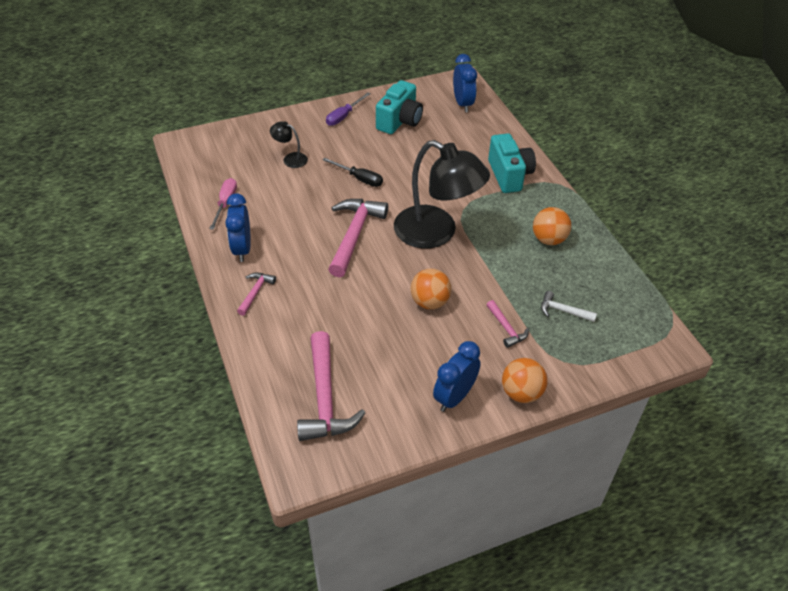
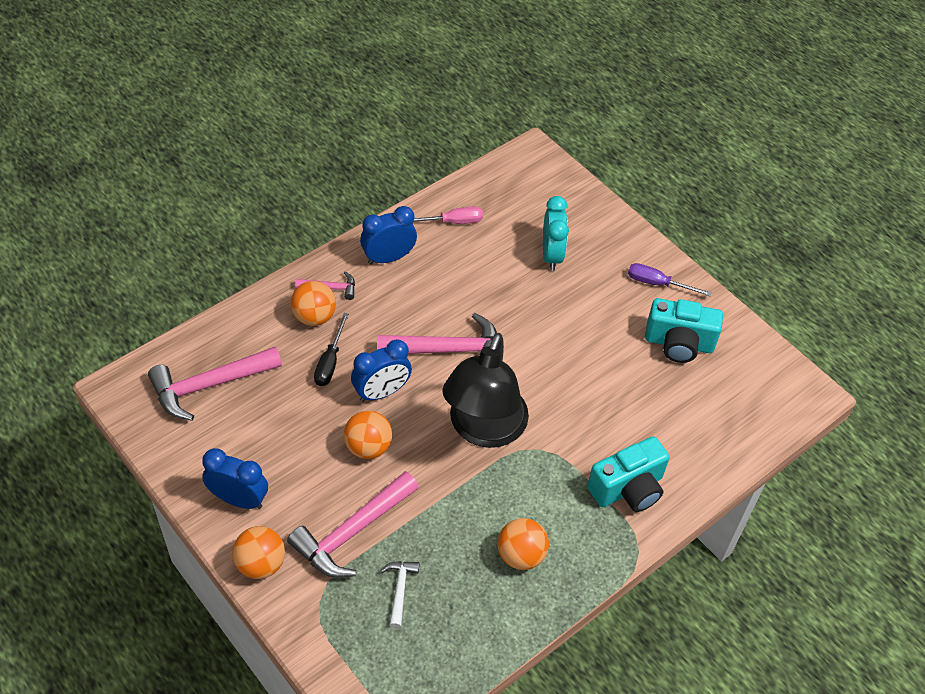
camera: 70 degrees right, 5 degrees up
(282, 309) = (314, 317): none -> orange ball
(290, 159) = (551, 255): black lamp -> turquoise clock
(359, 179) = (547, 330): black screwdriver -> black screwdriver (330, 362)
(463, 104) = (755, 405): blue clock -> blue clock (381, 392)
(506, 328) = (352, 532): pink hammer -> pink hammer, size x2.01

